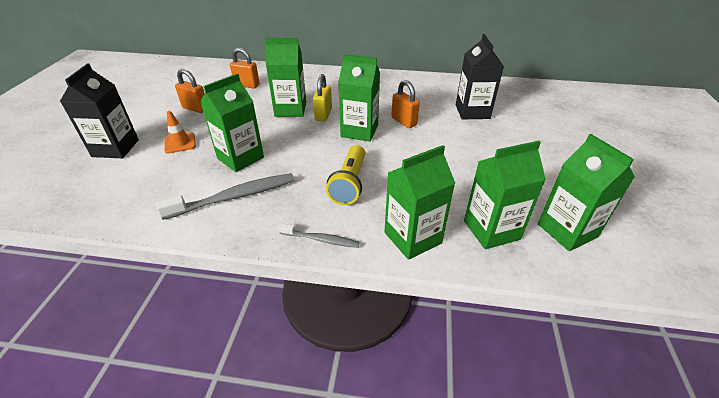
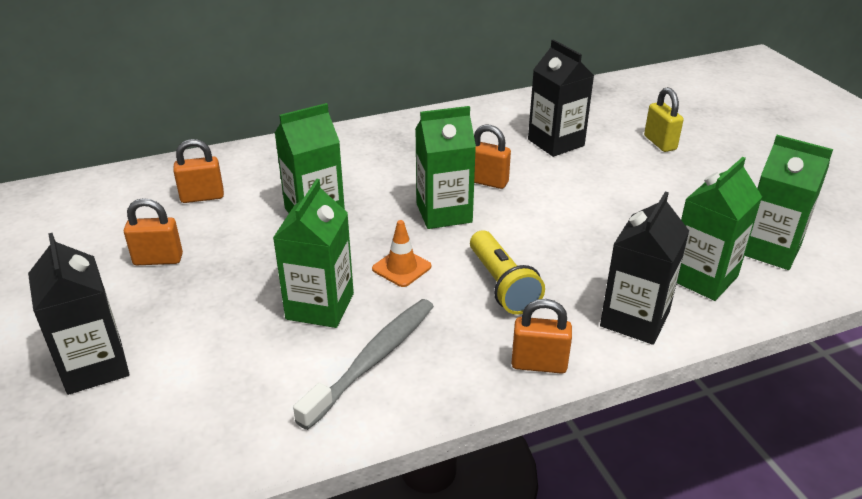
camera: 30 degrees left, 5 degrees down
(180, 143) = (198, 319): orange traffic cone -> orange traffic cone (401, 268)
(321, 239) = (539, 364): grey toothbrush -> orange padlock
(323, 115) = (371, 206): yellow padlock -> yellow padlock (660, 143)
(412, 238) = (634, 319): green carton -> black carton

